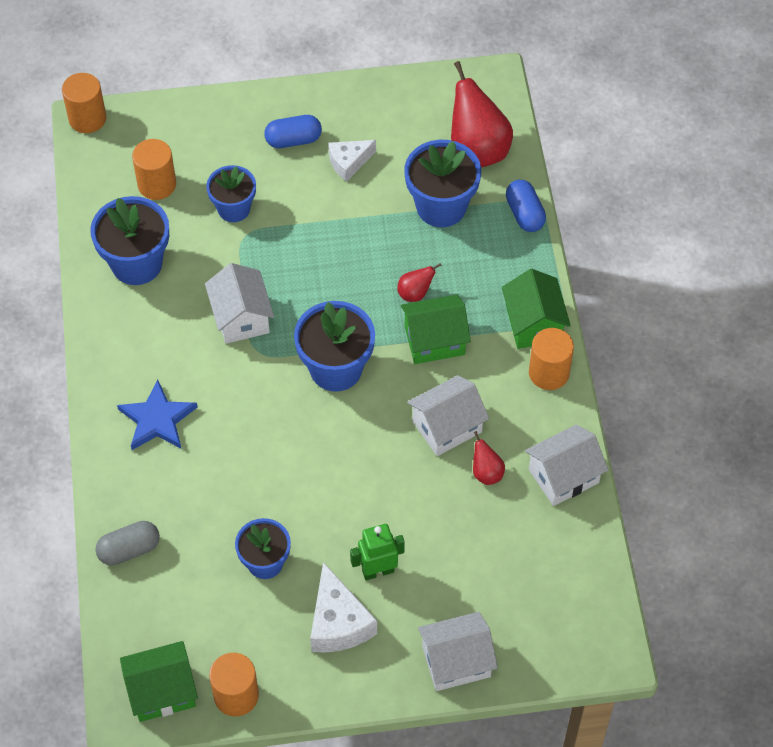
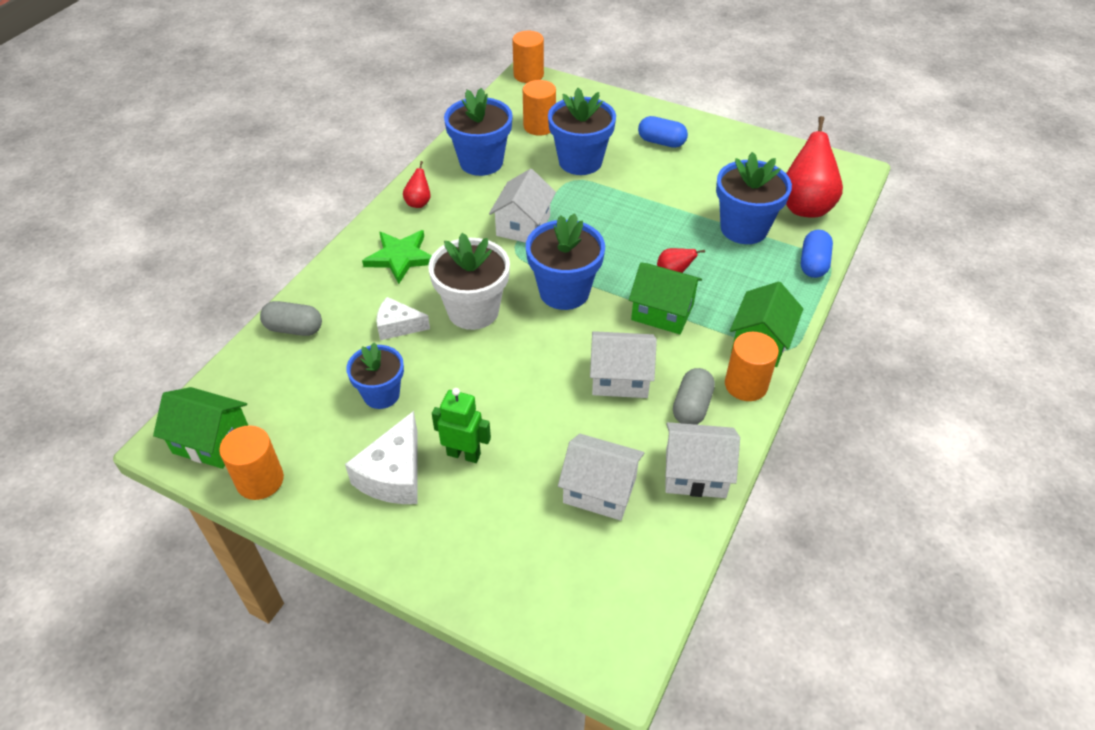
camera: 35 degrees right, 10 degrees down
(157, 419) = (400, 257): blue star -> green star
(234, 209) = (580, 161): blue flower pot -> blue flower pot, size x1.53
(272, 436) = (473, 311): none -> white flower pot
(349, 163) = (692, 171): white cheese -> white cheese (398, 326)
(456, 661) = (463, 572): white house -> white house (599, 490)
(486, 473) = (625, 431): red pear -> red pear (418, 203)
(521, 419) = (691, 407): none -> grey capsule

